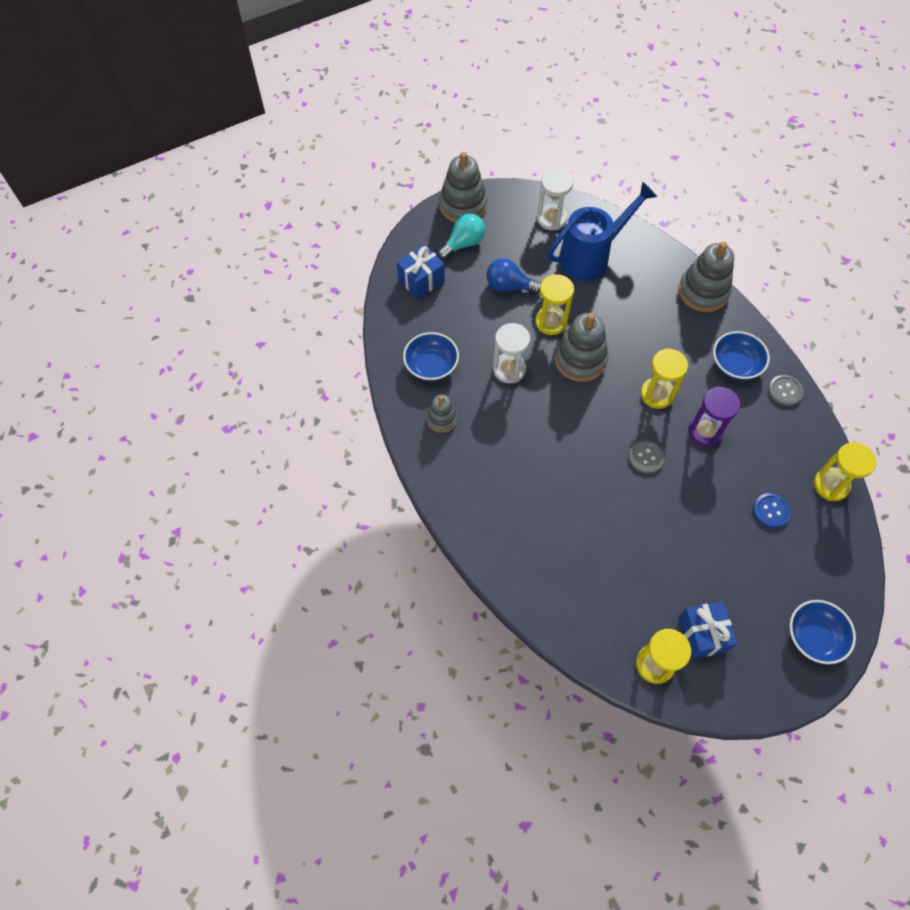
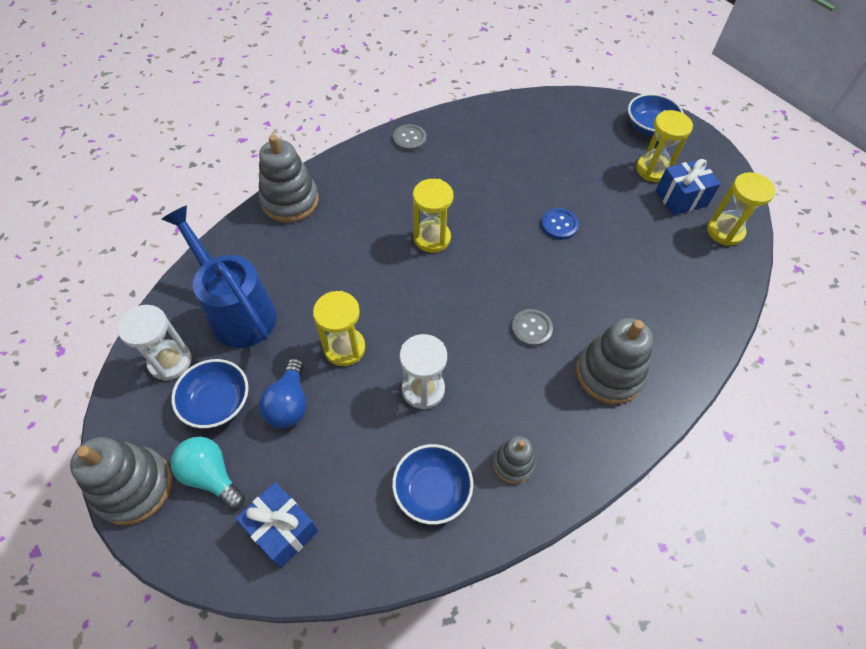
camera: 100 degrees left, 5 degrees down
(580, 359) = (397, 312): grey stacking toy -> grey stacking toy (609, 373)
(646, 457) = (512, 245): grey button -> grey button (531, 328)
(705, 431) = (469, 198): purple hourglass -> none
(735, 364) = (383, 174): blue bowl -> blue bowl (217, 402)
(771, 511) = (542, 151): blue button -> blue button (559, 225)
(831, 485) = (503, 111): yellow hourglass -> yellow hourglass (653, 170)

